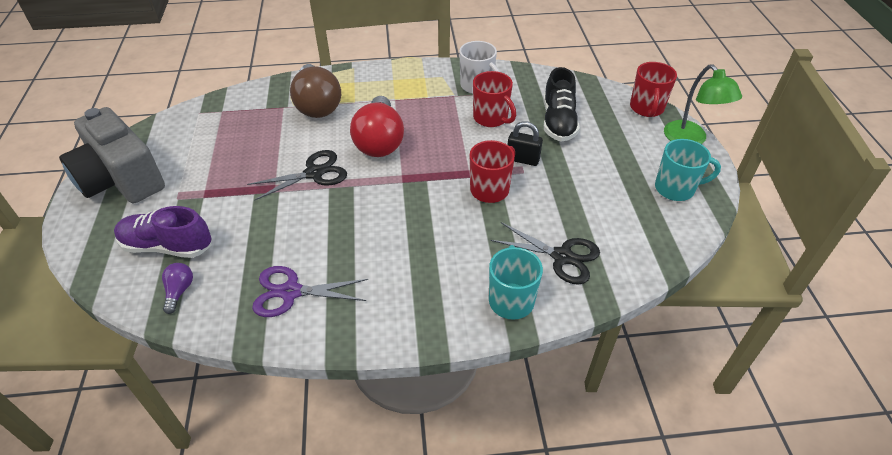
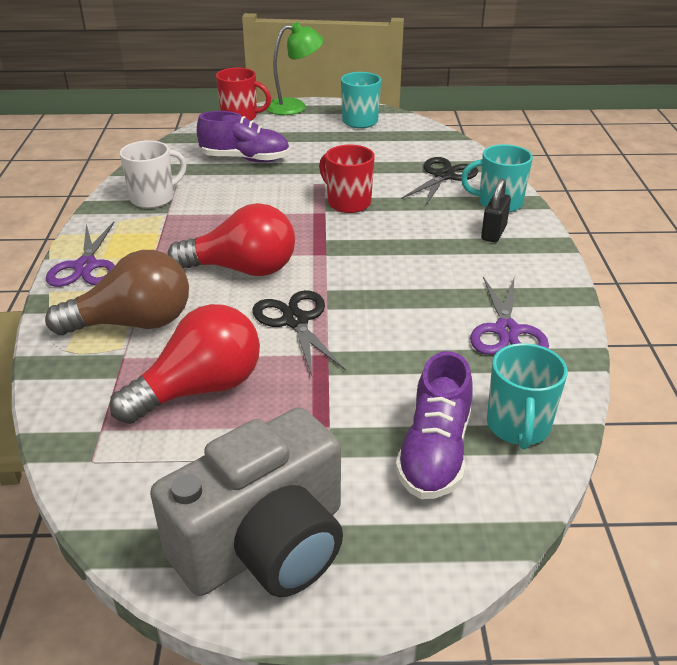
camera: 85 degrees left, 10 degrees down
(179, 291) = (518, 427): purple light bulb -> turquoise mug
(249, 140) = (199, 389): none -> red light bulb
(381, 75) = (85, 266): none -> purple scissors
(491, 118) = (224, 194): red mug -> none
(522, 159) = (303, 182): black padlock -> black padlock (493, 233)
(558, 122) = (245, 159): black shoe -> purple shoe

